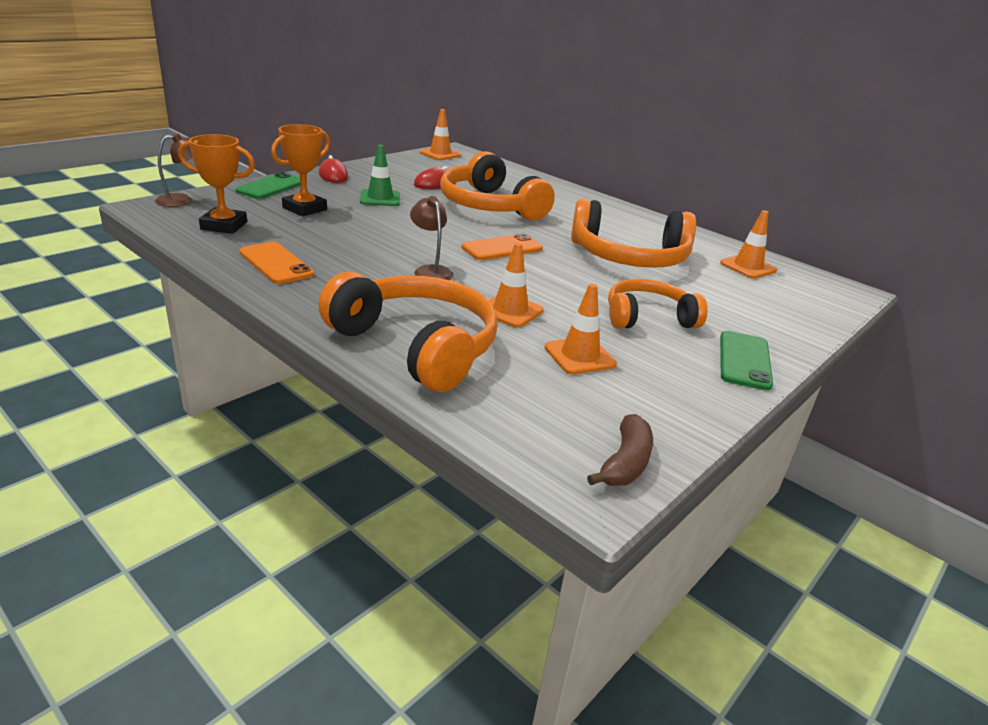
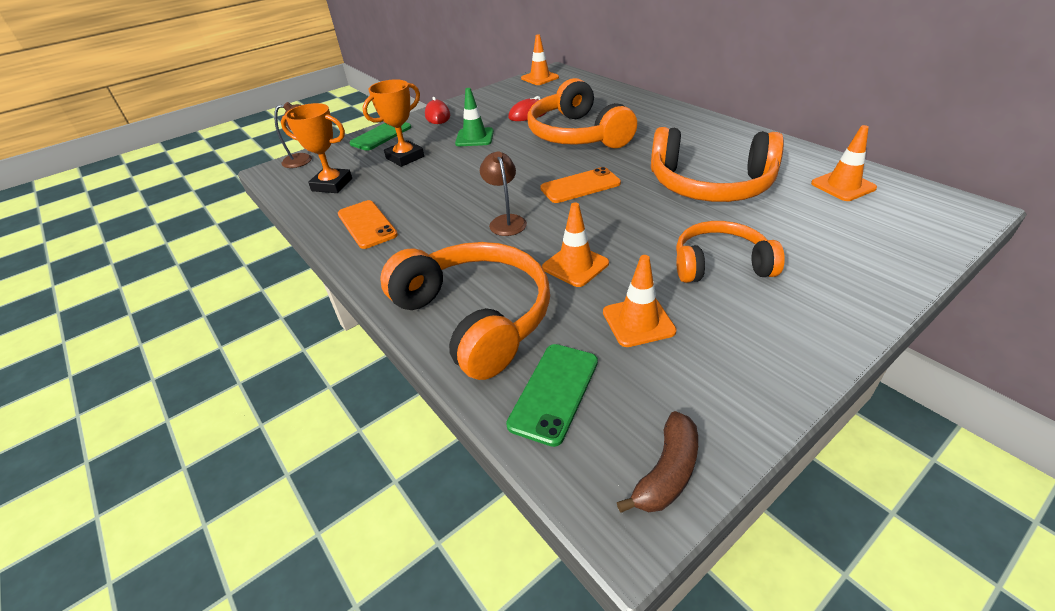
camera: 15 degrees right, 10 degrees up
(744, 360) = (824, 318): green phone -> green phone (554, 392)

